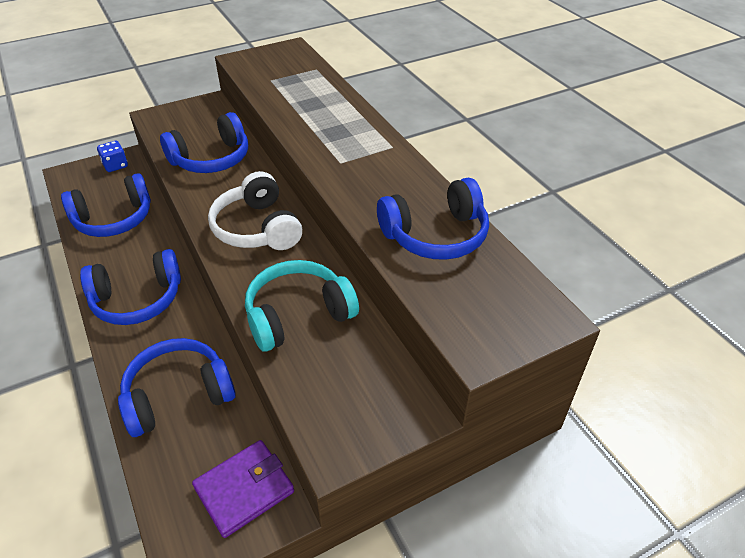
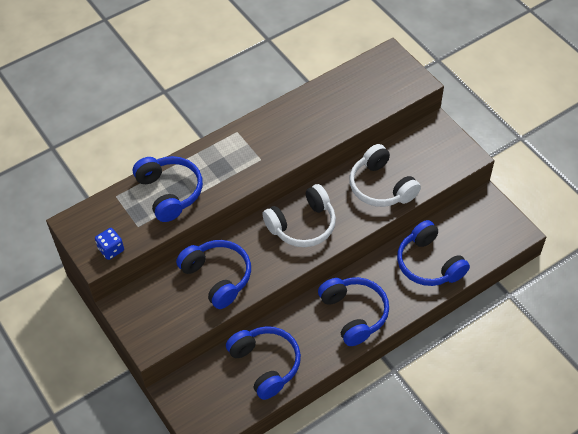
camera: 95 degrees left, 10 degrees up
(115, 165) = (186, 394): blue dice -> blue dice (111, 249)
(244, 489) = (480, 215): purple wallet -> none
(298, 315) = (381, 186): turquoise headphones -> white headphones
(436, 235) = (332, 103): blue headphones -> blue headphones (170, 192)

